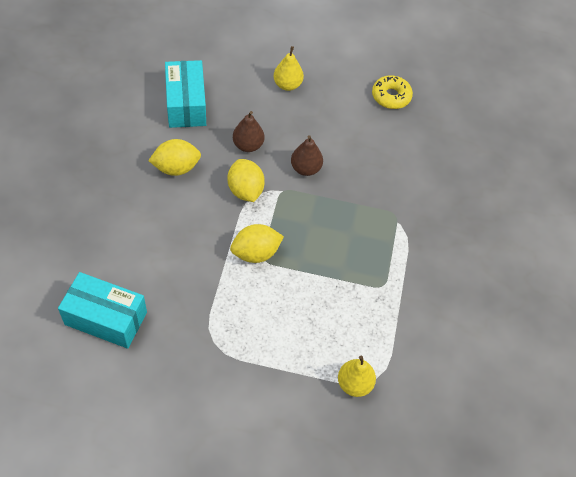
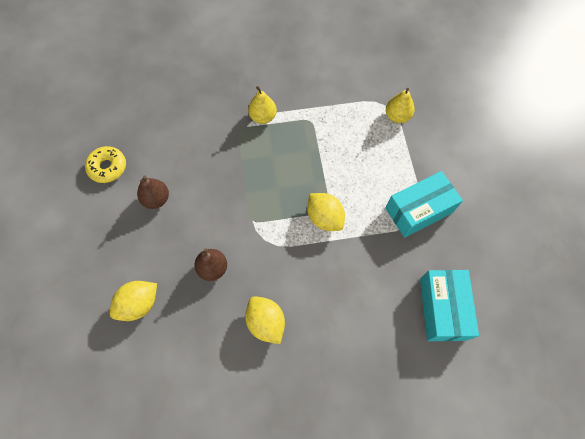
camera: 105 degrees left, 10 degrees up
(186, 104) = (182, 350): turquoise box -> turquoise box (419, 210)
(245, 190) = (265, 250): yellow lemon -> yellow lemon (139, 304)
(287, 85) = (122, 261): yellow pear -> yellow pear (263, 117)
(305, 168) = (220, 210): brown pear -> brown pear (156, 199)

